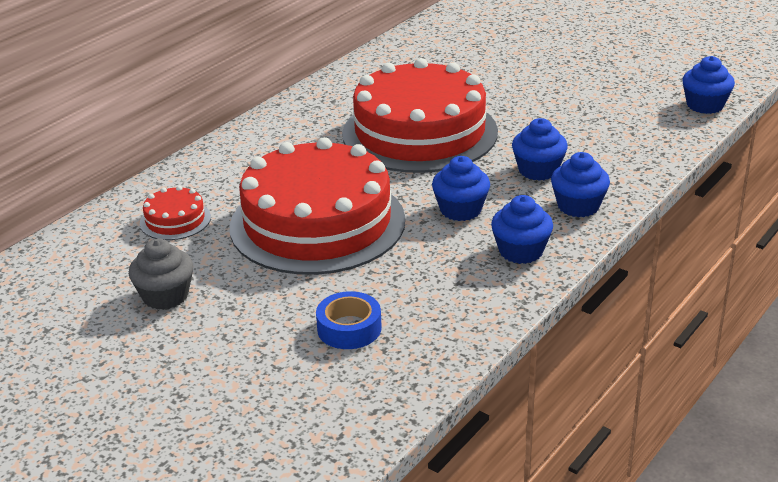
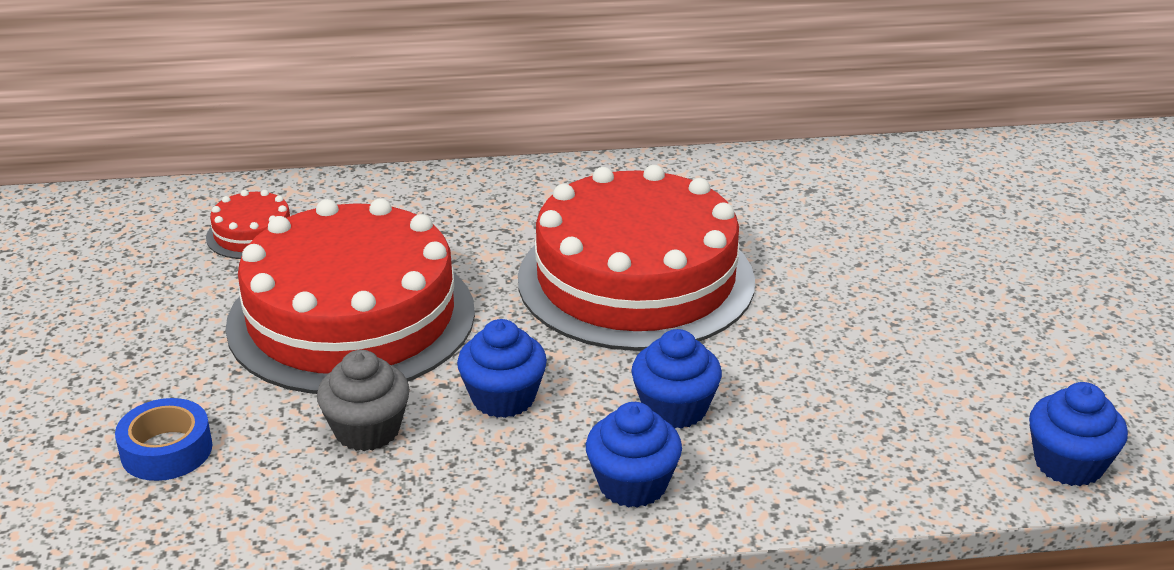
camera: 45 degrees right, 0 degrees up
(165, 296) = (110, 305): grey cupcake -> grey cupcake (367, 430)
(521, 251) = (467, 492): blue cupcake -> none

